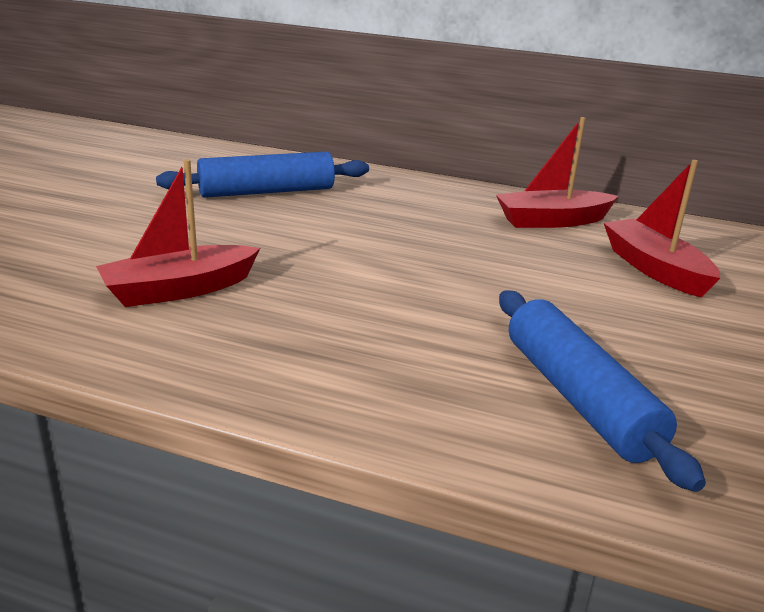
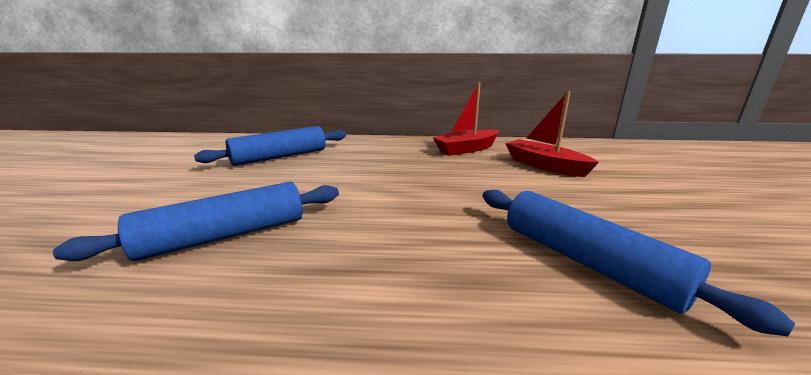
camera: 15 degrees left, 5 degrees down
(179, 290) = (225, 236): red boat -> blue rolling pin

